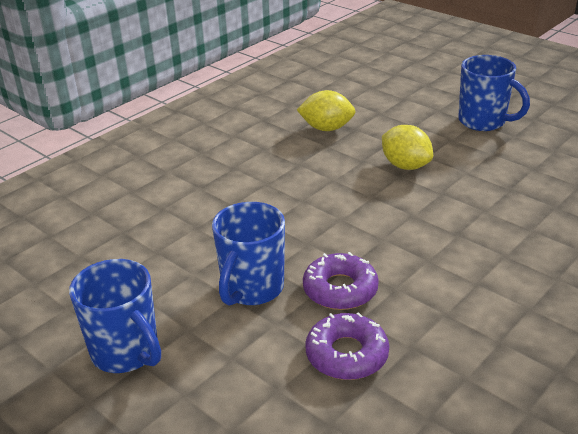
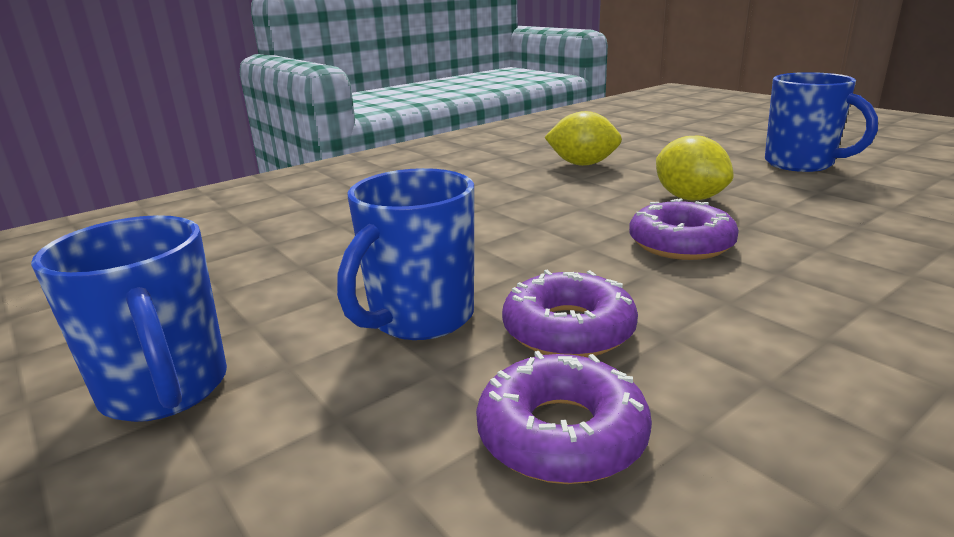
camera: 10 degrees right, 10 degrees down
(400, 213) = (681, 243): none -> purple donut

